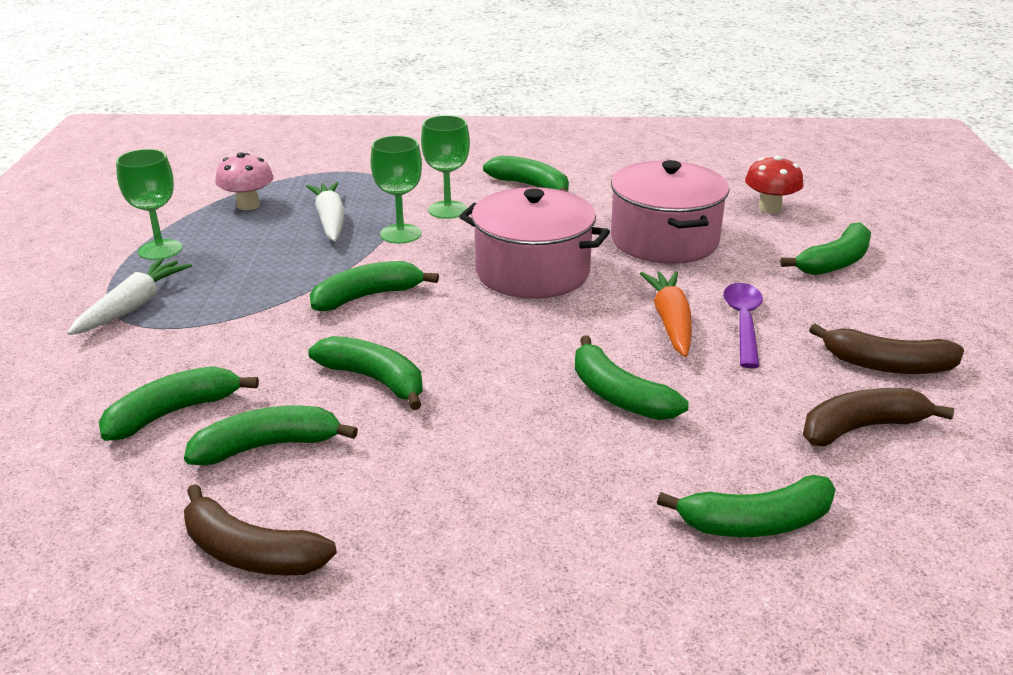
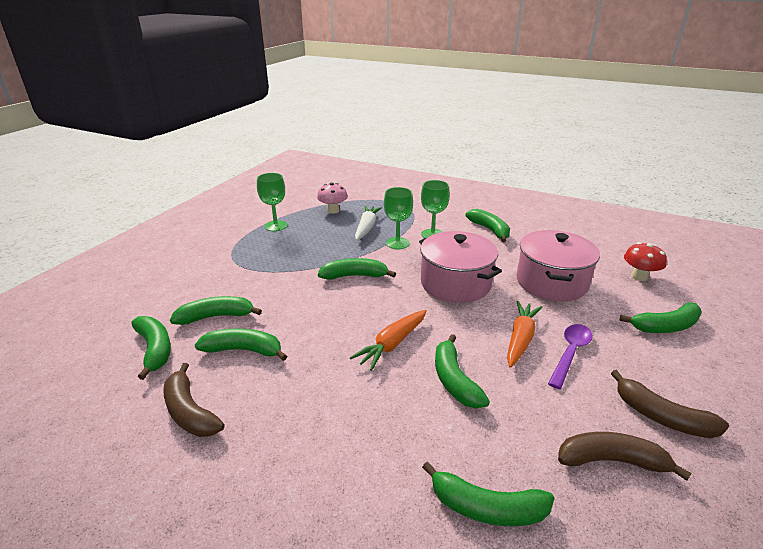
camera: 25 degrees right, 0 degrees up
(133, 306) = (242, 253): white carrot -> none
(374, 380) = (323, 327): green banana -> green banana (155, 349)
(499, 375) = (392, 344): none -> orange carrot

